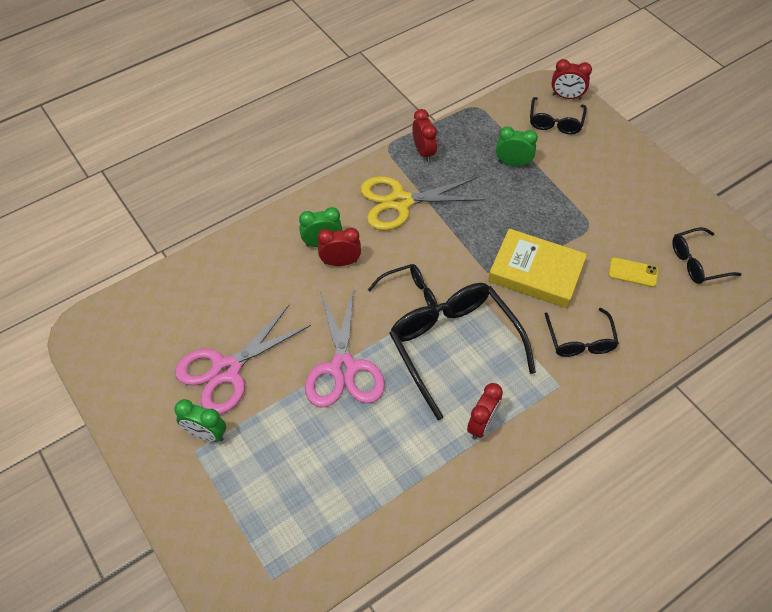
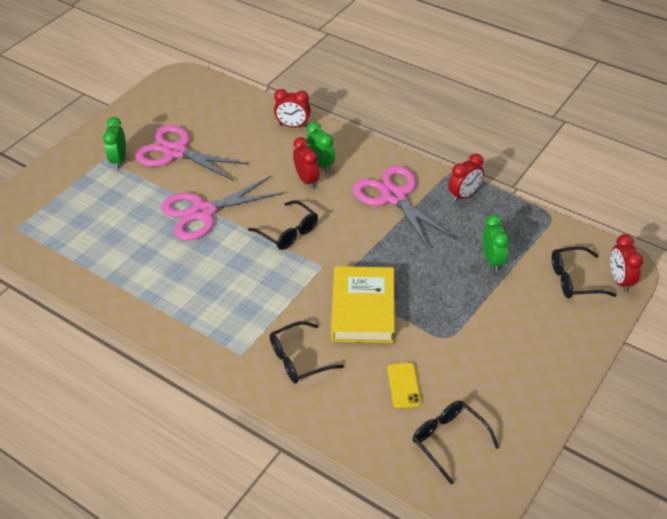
camera: 70 degrees right, 10 degrees down
(400, 202) = (394, 197): yellow scissors -> pink scissors
(453, 346) = (253, 272): black glasses -> none
(482, 424) = (181, 310): red clock -> red clock (293, 126)

